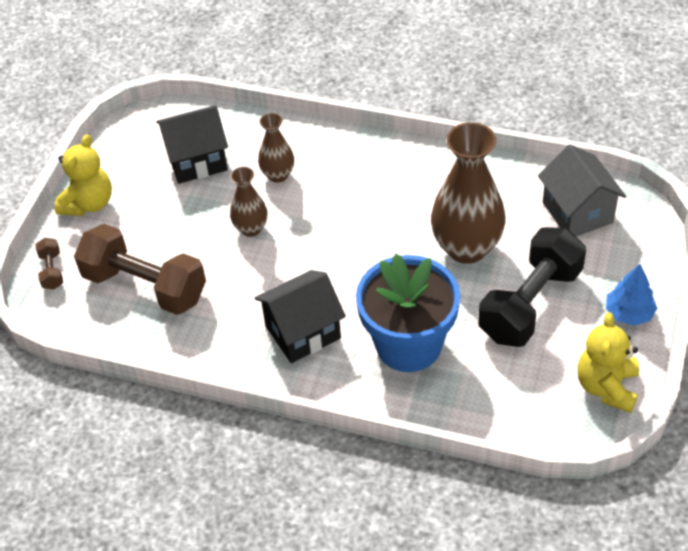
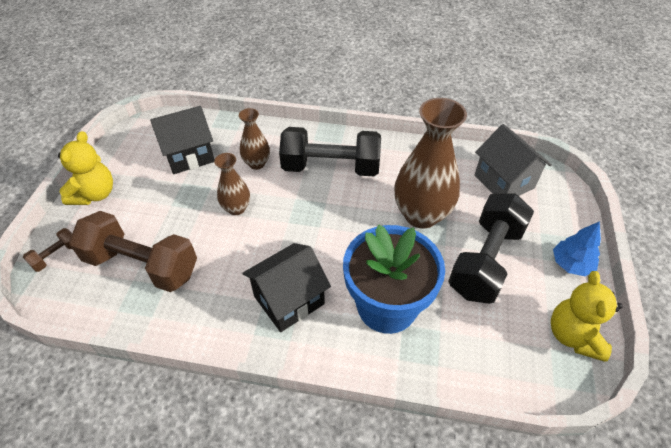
camera: 10 degrees left, 0 degrees up
(52, 271) = (56, 255): brown dumbbell -> brown dumbbell turned 60 degrees clockwise
(367, 184) = (331, 167): none -> black dumbbell

